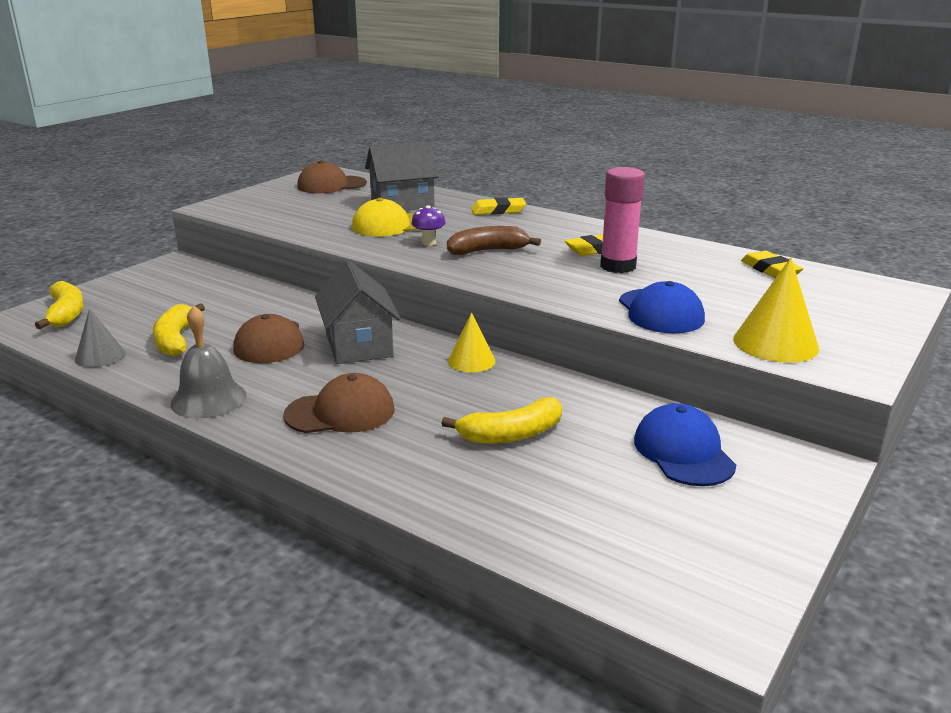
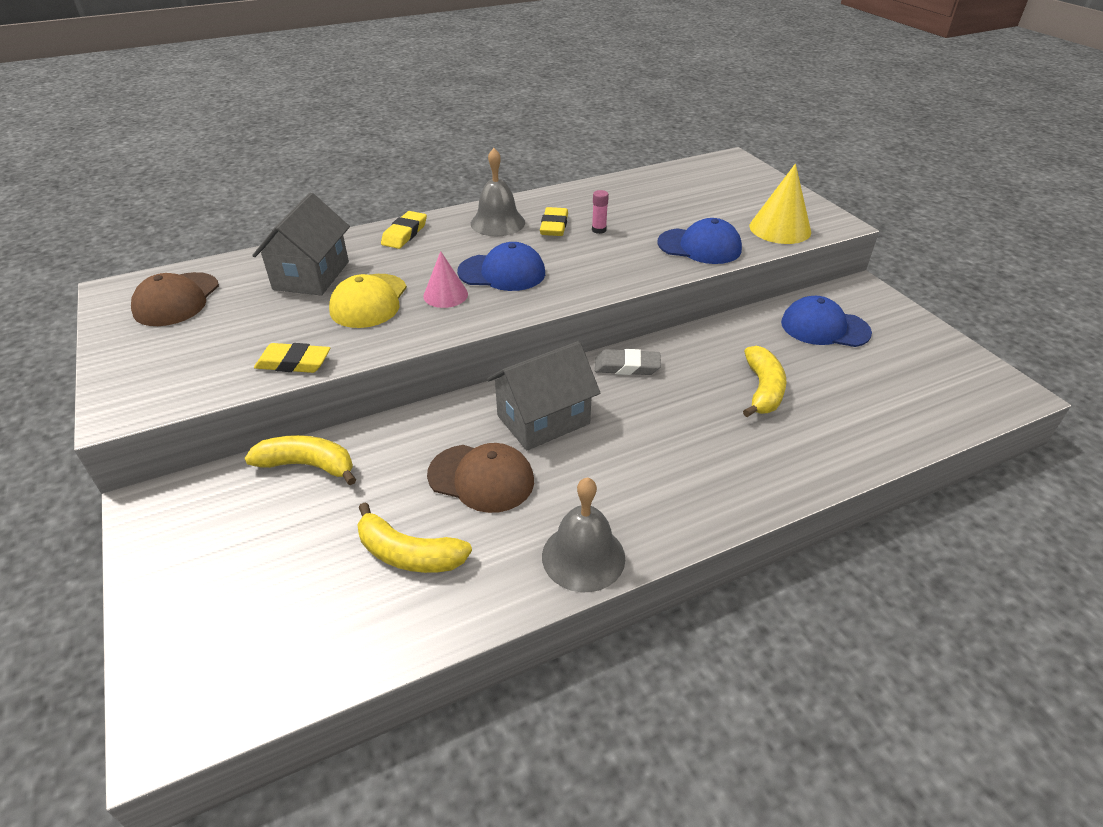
camera: 60 degrees left, 15 degrees up
(66, 314) = (212, 656): yellow banana -> yellow banana (308, 465)
(100, 356) = (393, 637): grey cone -> none
(340, 412) = (671, 470): brown cap -> none
(359, 345) = (543, 419): grey house -> grey house turned 45 degrees counterclockwise
(429, 243) = (445, 295): purple mushroom -> pink cone
(471, 361) = (627, 366): yellow cone -> grey eraser
(487, 251) = (502, 272): brown banana -> blue cap
(565, 231) = (497, 223): none -> grey bell
(618, 266) = (599, 230): pink glue stick -> pink glue stick, size x0.45
(770, 270) = (660, 181): yellow eraser -> yellow eraser (294, 363)

